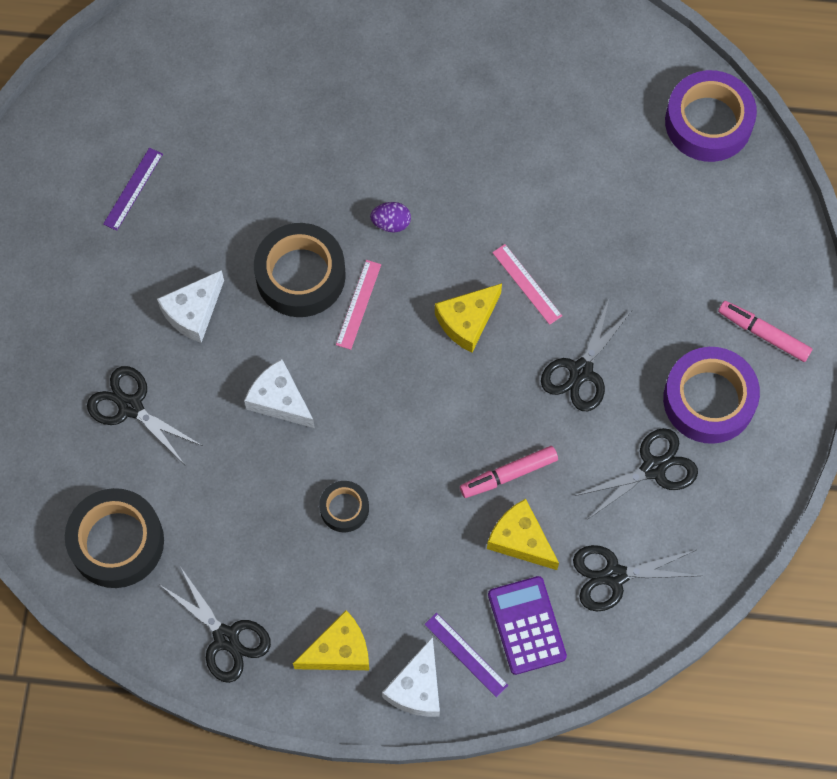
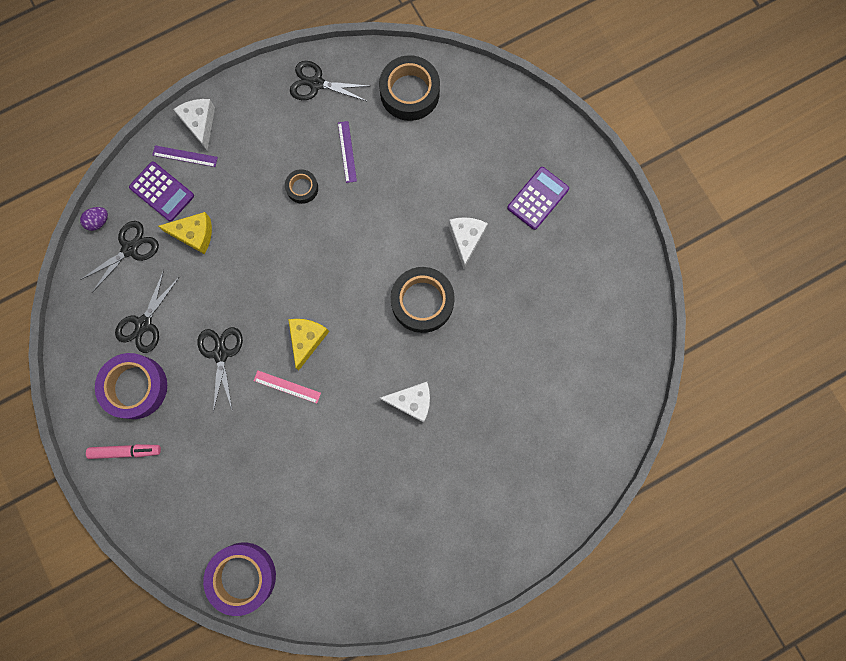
camera: 145 degrees right, 10 degrees up
(70, 303) = (538, 198): none -> purple calculator
(130, 407) = (458, 165): black scissors -> none
(133, 189) = (558, 288): purple ruler -> purple ruler (347, 151)
(279, 400) = (380, 222): white cheese -> white cheese (412, 401)
(339, 650) = (253, 115): yellow cheese -> none
(358, 304) = (376, 307): pink ruler -> none
(391, 223) = (393, 370): purple egg -> purple egg (98, 221)
(508, 474) = (224, 266): pink marker -> none

